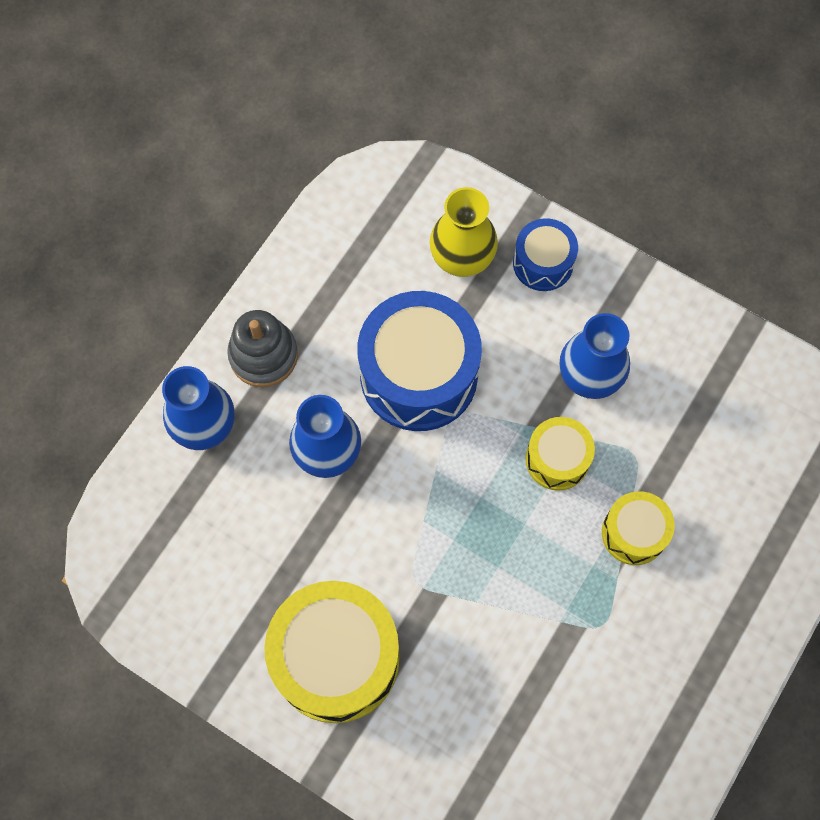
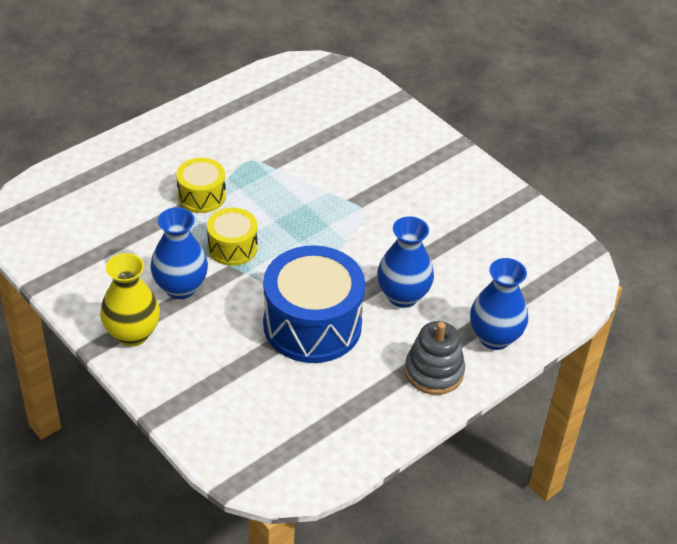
camera: 165 degrees left, 25 degrees down
(336, 658) = (434, 189): yellow drum -> none
(462, 259) = (239, 394): yellow vase -> yellow vase (132, 334)
(543, 263) = (173, 372): blue drum -> none

